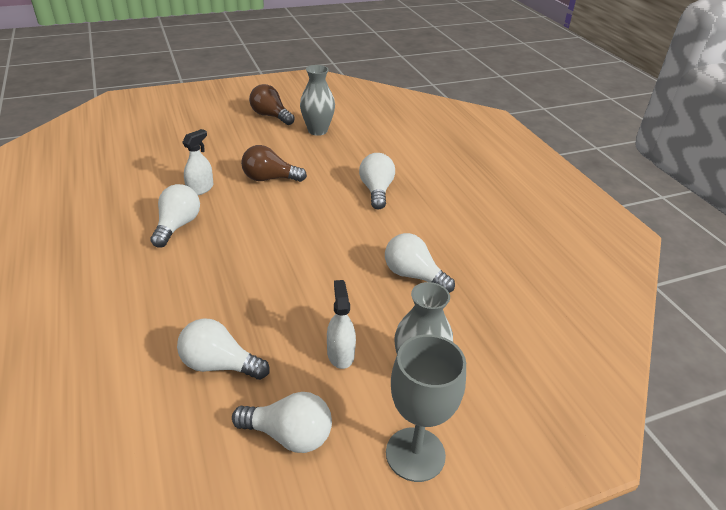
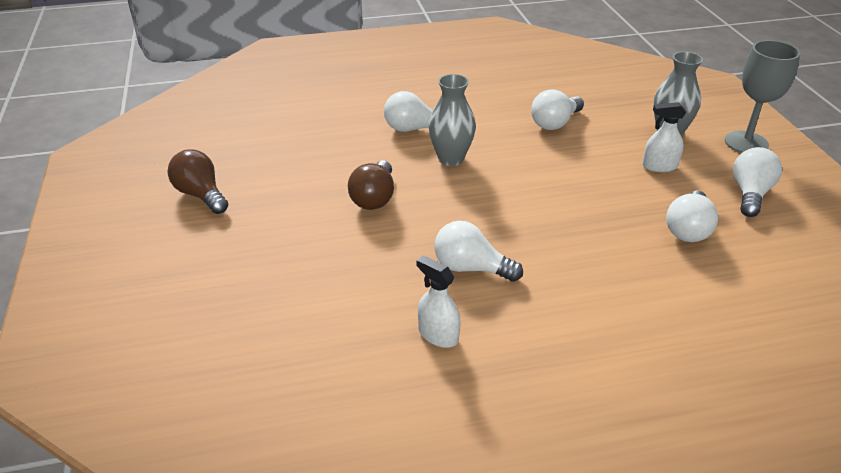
camera: 80 degrees left, 0 degrees up
(200, 189) = (388, 253): white spray bottle -> white spray bottle (438, 335)
(270, 116) = (201, 195): brown light bulb -> brown light bulb turned 90 degrees clockwise
(317, 131) = (262, 158): grey vase -> grey vase (451, 158)

